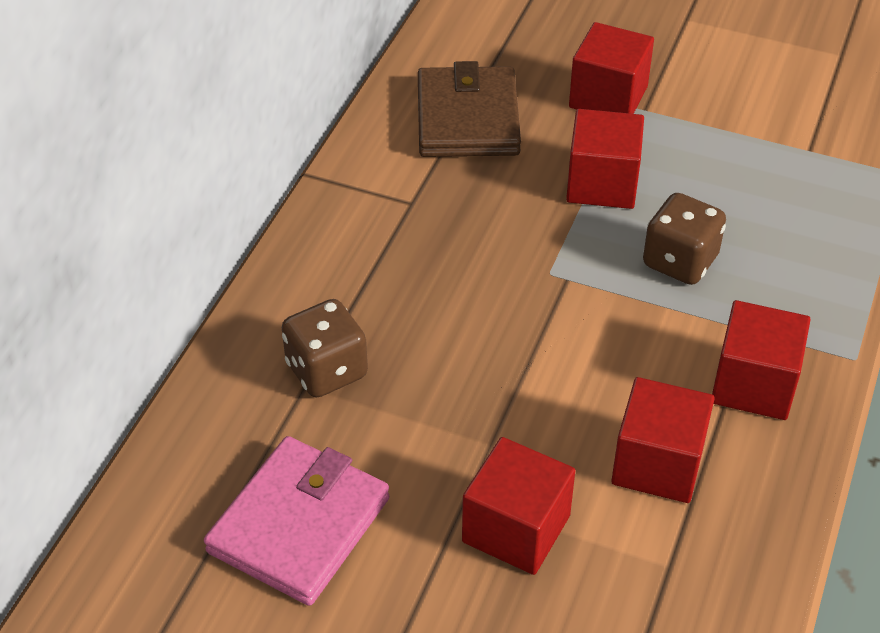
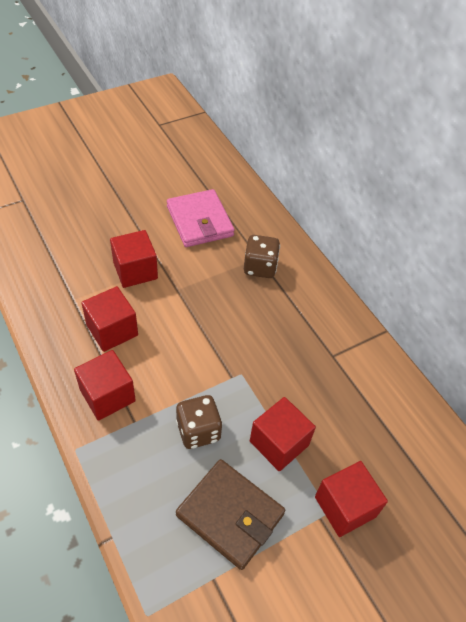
camera: 125 degrees right, 5 degrees up
(468, 118) = (378, 422): brown wallet -> brown wallet (230, 515)

